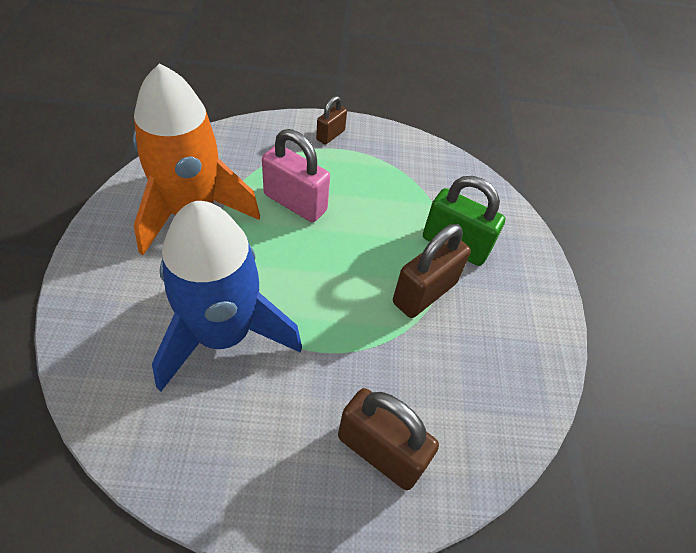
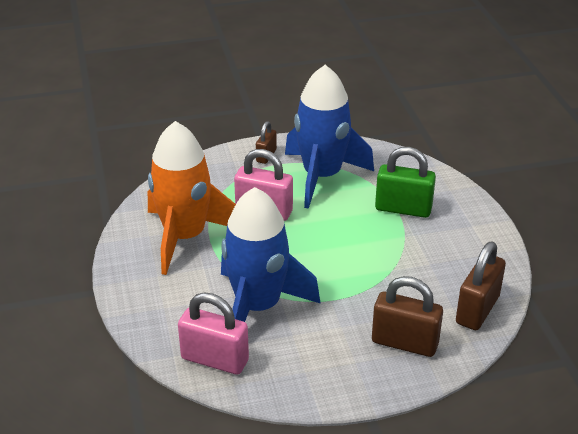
camera: 10 degrees left, 15 degrees down
(130, 400) = (215, 359): none -> pink padlock
(379, 177) = (322, 176): none -> blue rocket
(424, 293) = (393, 245): brown padlock -> brown padlock (477, 310)

